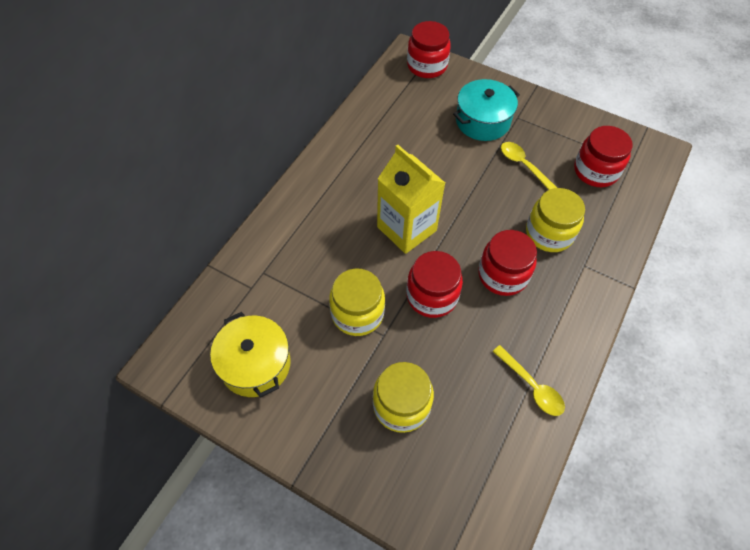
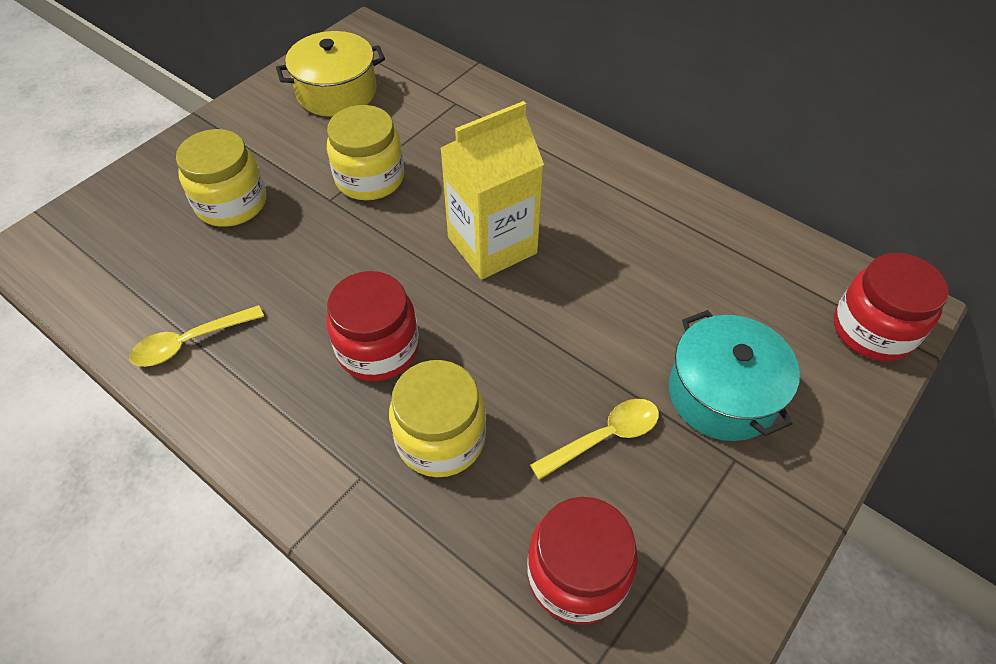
camera: 100 degrees right, 5 degrees down
(432, 296) = (370, 256): red jar -> none

